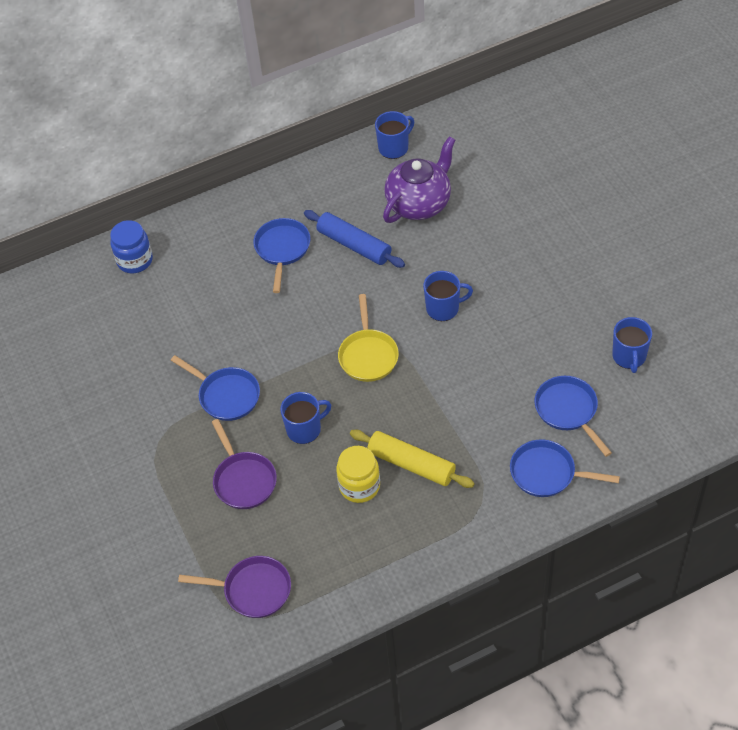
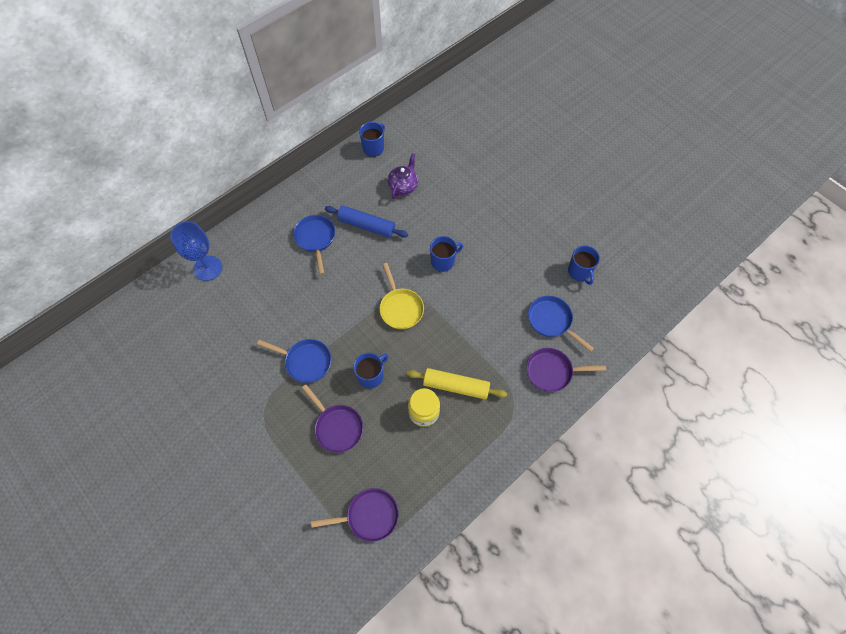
camera: 20 degrees left, 10 degrees up
(135, 260) = (208, 268): blue jar -> blue goblet
(419, 203) = (403, 186): purple teapot -> purple teapot, size x0.65
(547, 473) = (552, 371): blue pan -> purple pan

